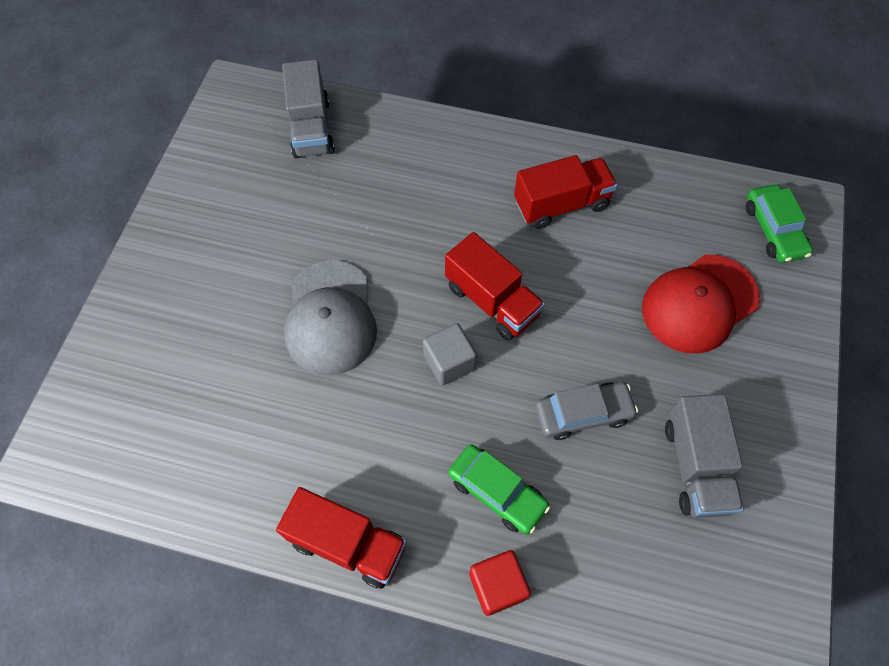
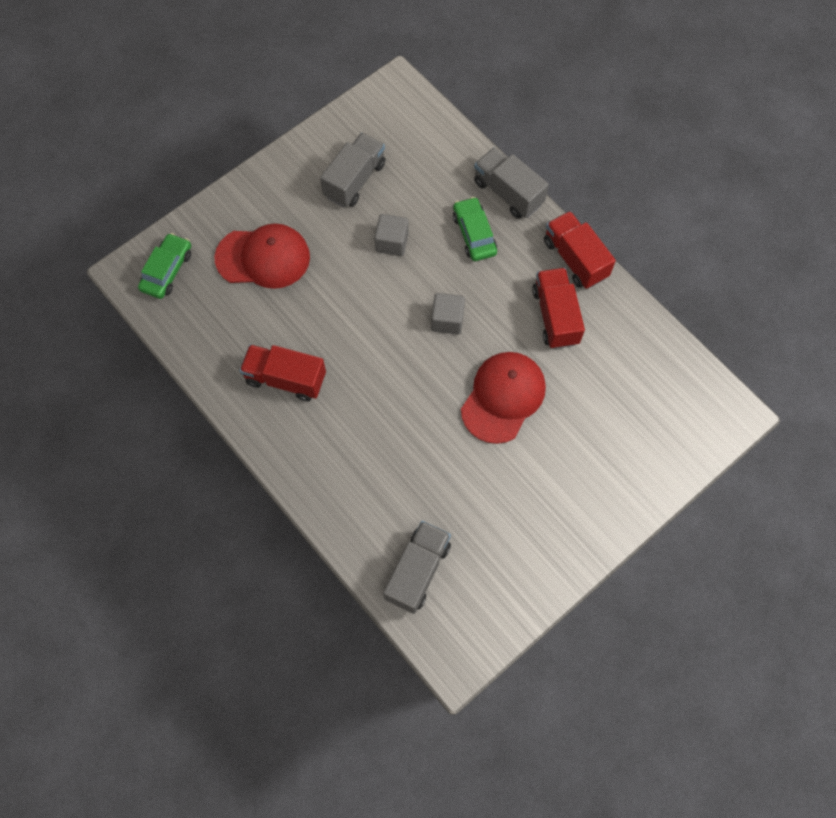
camera: 145 degrees left, 5 degrees up
(330, 318) = (503, 397): grey cap -> red cap
(492, 301) = (390, 341): red truck -> red truck (555, 316)
(497, 586) = (508, 193): red cube -> grey truck
(583, 413) = (392, 242): grey car -> grey cube

